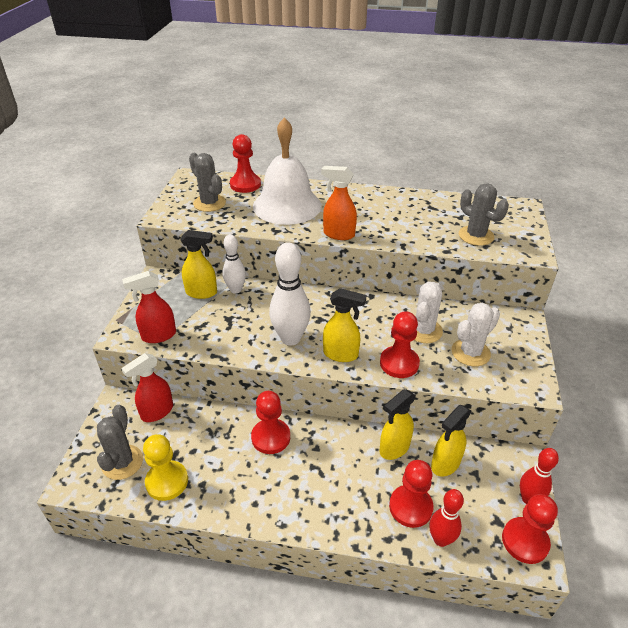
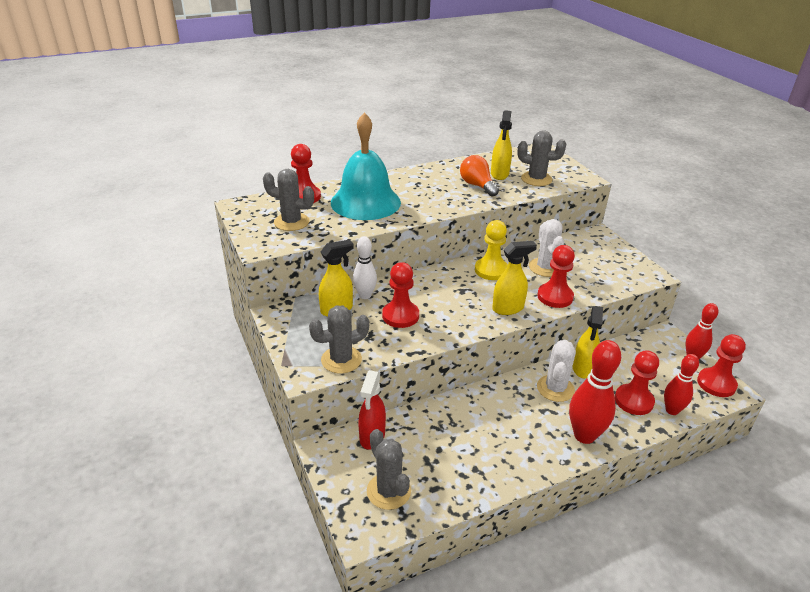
camera: 35 degrees left, 5 degrees down
(158, 336) = (341, 360): red spray bottle -> grey cactus
(167, 481) = (445, 483): yellow pawn -> yellow pawn (491, 270)
(271, 437) = (489, 406): red pawn -> red pawn (400, 316)
(287, 205) = (365, 202): white bell -> turquoise bell
(290, 338) = (457, 313): white bowling pin -> none
(324, 511) = (584, 435): none -> red bowling pin
(338, 234) = (437, 210): orange spray bottle -> none
(406, 223) = (477, 185): none -> orange light bulb
(445, 464) = (624, 362): yellow spray bottle -> yellow spray bottle (499, 174)
(470, 352) = (591, 269): white cactus -> white cactus (555, 388)

